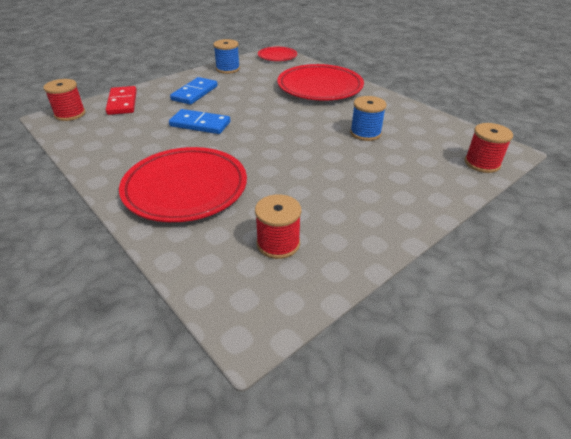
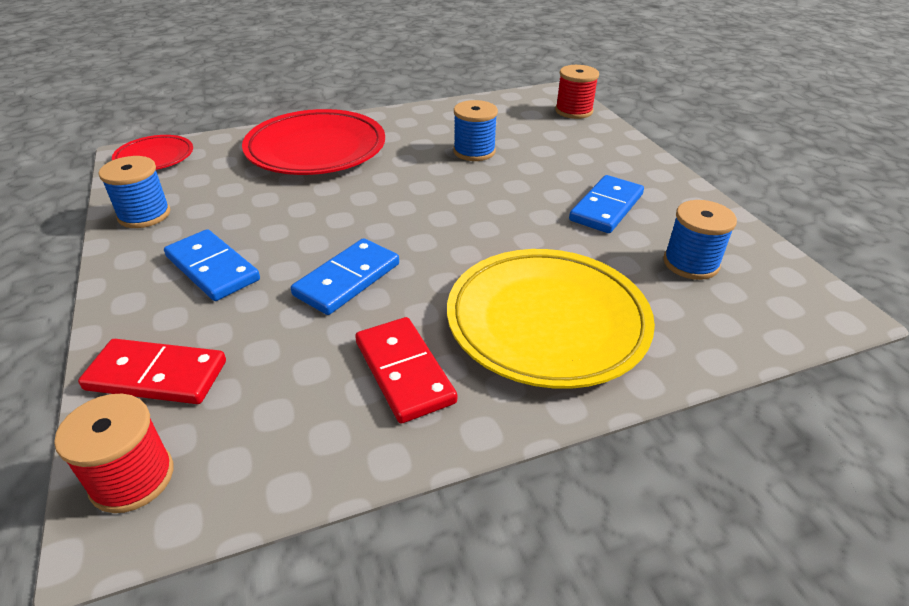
camera: 70 degrees left, 0 degrees up
(134, 153) = (404, 372): none -> red domino
(185, 188) = (547, 322): red plate -> yellow plate
(278, 243) = (691, 263): red spool -> blue spool
(331, 196) = (606, 207): none -> blue domino

